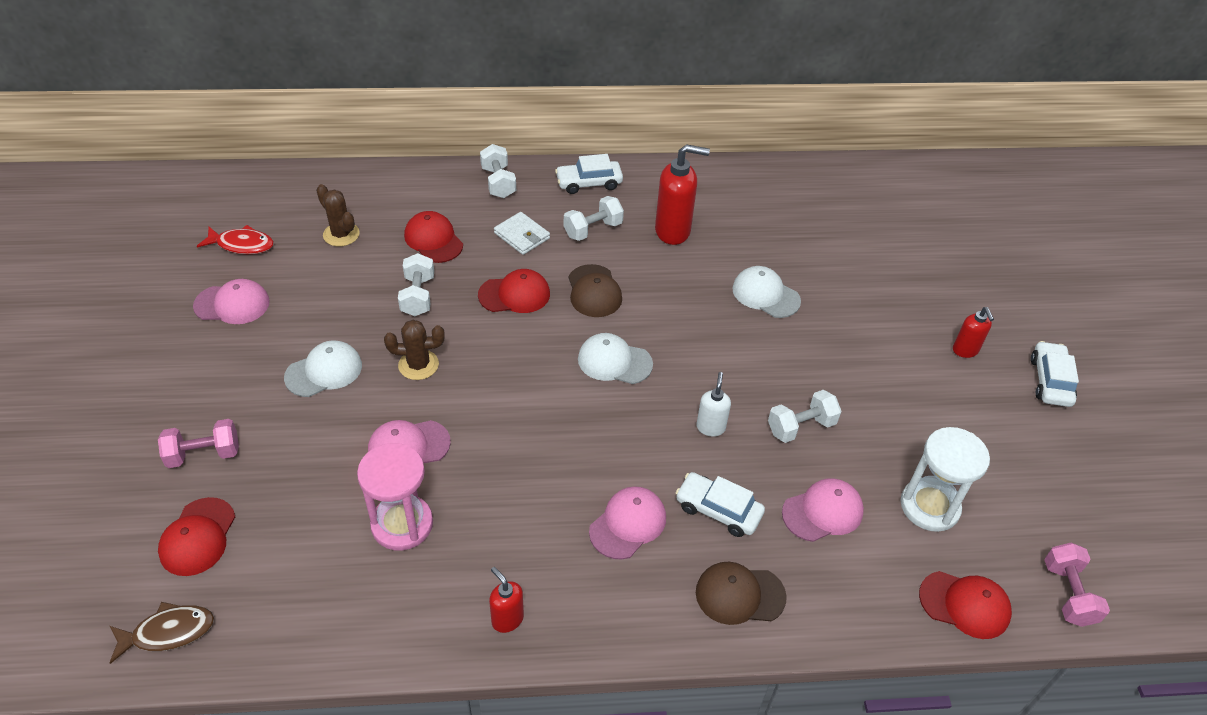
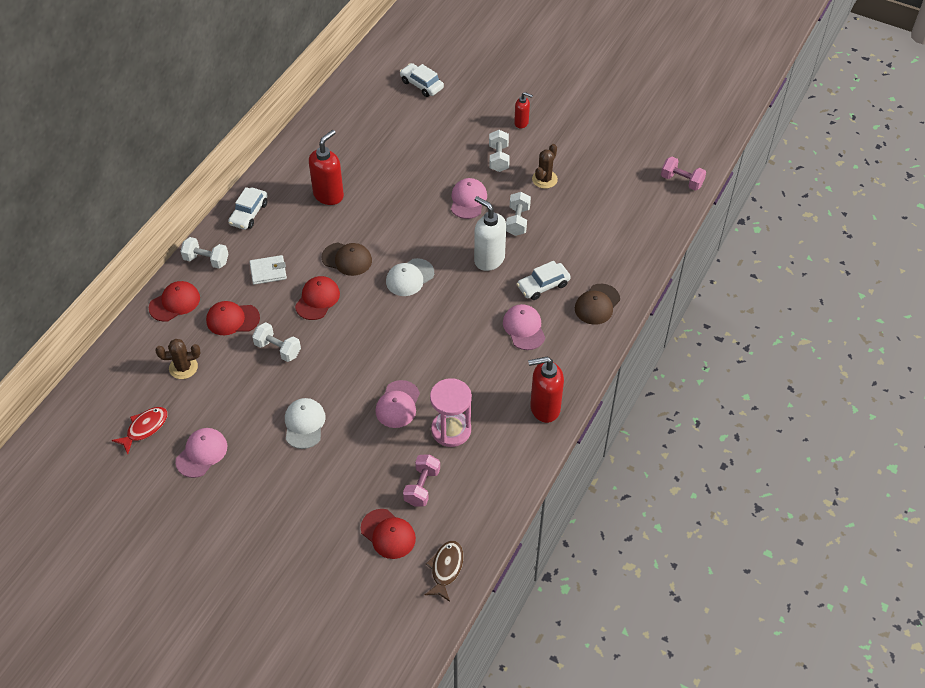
camera: 55 degrees left, 5 degrees up
(204, 454) = (325, 511): pink dumbbell -> pink dumbbell (422, 487)
(418, 365) = (337, 373): brown cactus -> brown cactus (544, 179)
(507, 619) = (544, 408): red soap dispenser -> red soap dispenser, size x1.80
(593, 230) = (294, 233): white dumbbell -> white dumbbell (499, 158)
(710, 427) = (489, 259): white soap dispenser -> white soap dispenser, size x1.80
(765, 295) = (415, 181): white cap -> none
(823, 512) = (575, 244): pink cap -> pink cap (468, 200)
(929, 506) = (602, 200): white hourglass -> none
(965, 605) = (661, 222): red cap -> red cap (175, 303)
(1050, 381) = (566, 103): white car -> white car (421, 85)

